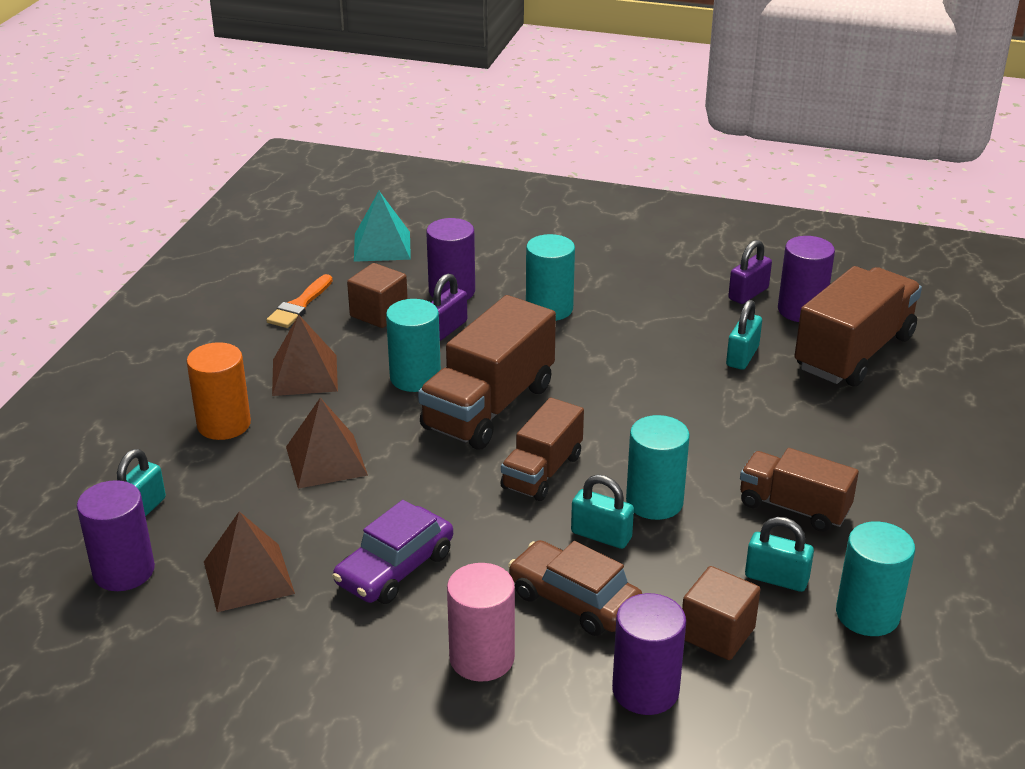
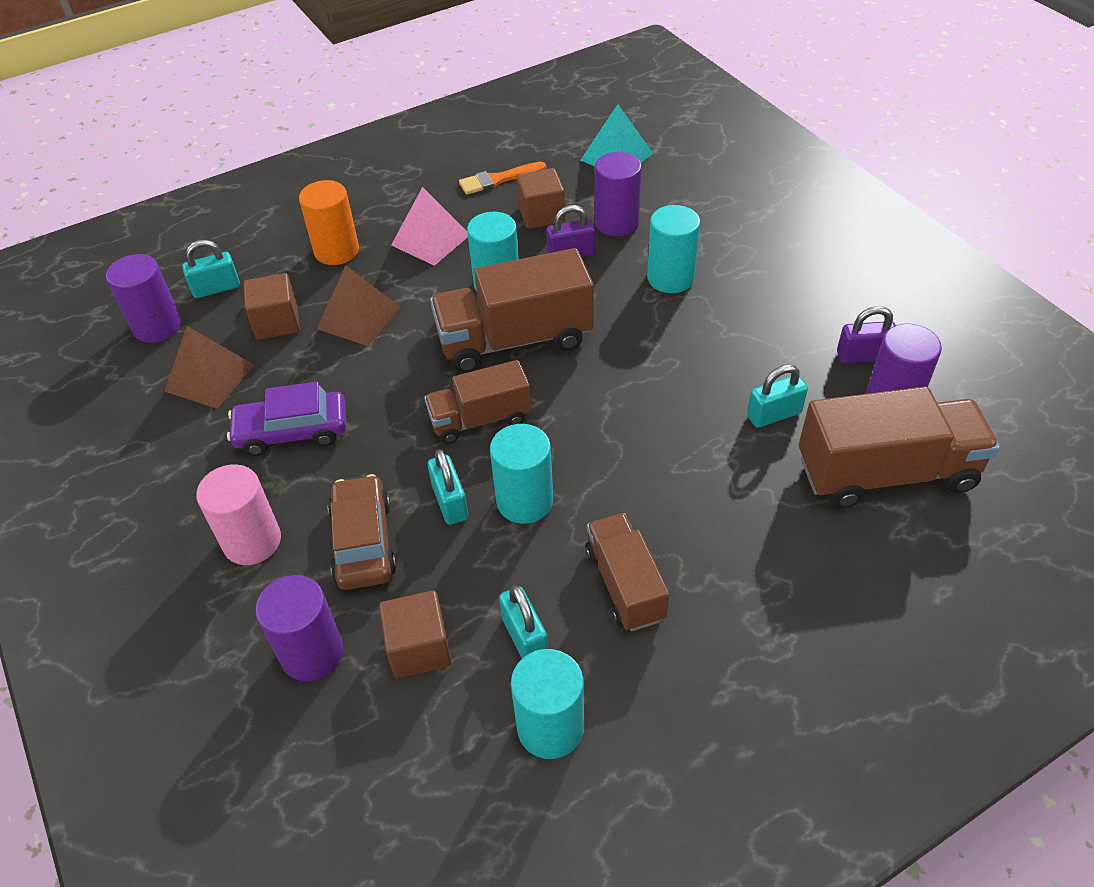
camera: 45 degrees right, 15 degrees up
(250, 503) = (277, 322): none -> brown cube
(304, 375) = (430, 240): brown pyramid -> pink pyramid

